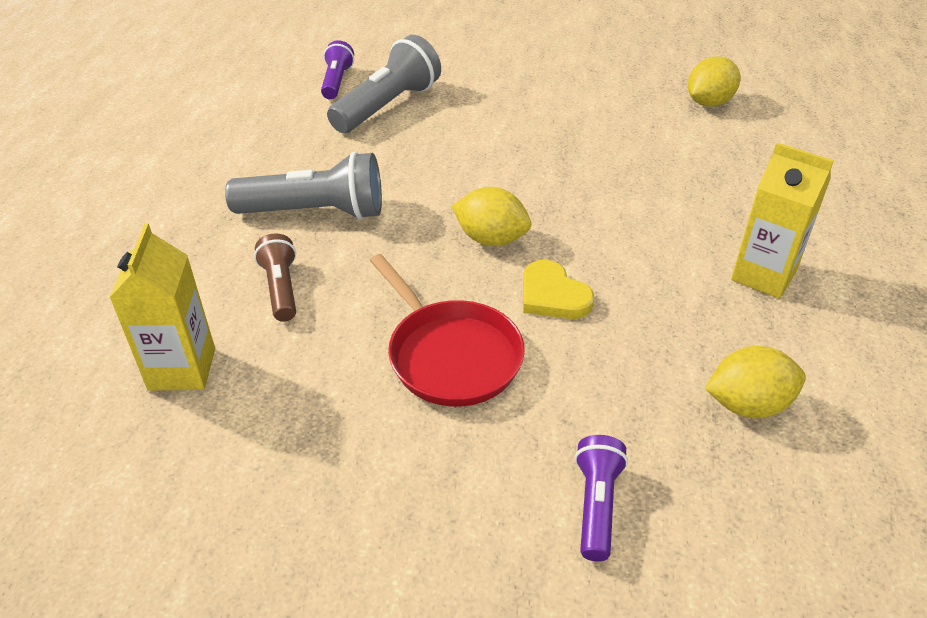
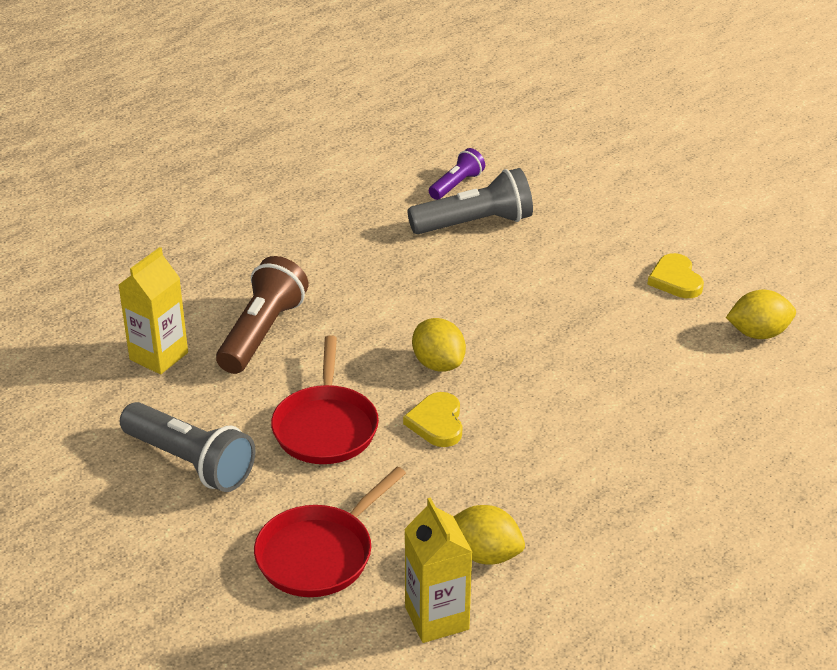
camera: 35 degrees right, 5 degrees down
(281, 288) = (262, 332): brown flashlight -> brown flashlight, size x1.75
(315, 212) = (335, 288): grey flashlight -> grey flashlight (190, 462)
(596, 505) = (319, 554): purple flashlight -> red pan
(601, 88) = (675, 280): none -> yellow heart
(763, 275) = (612, 485): yellow carton -> yellow carton (437, 618)

